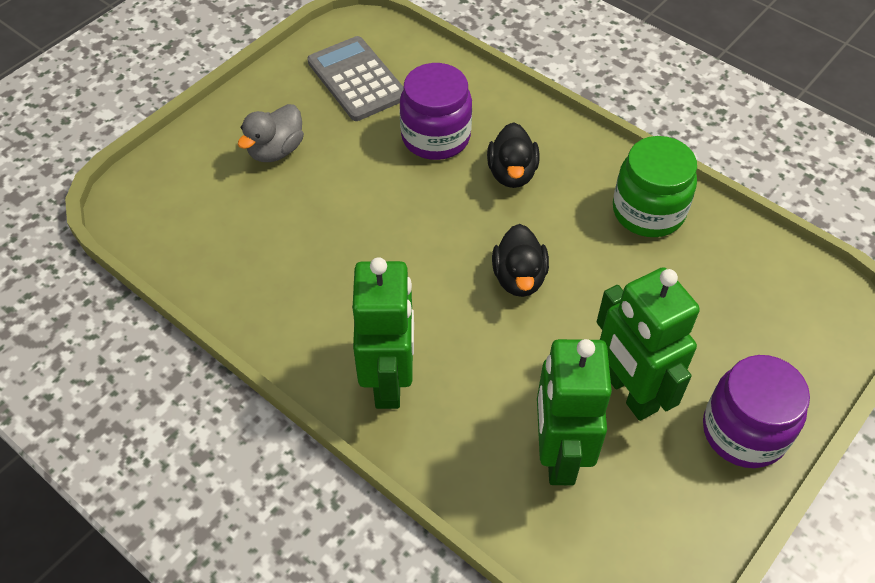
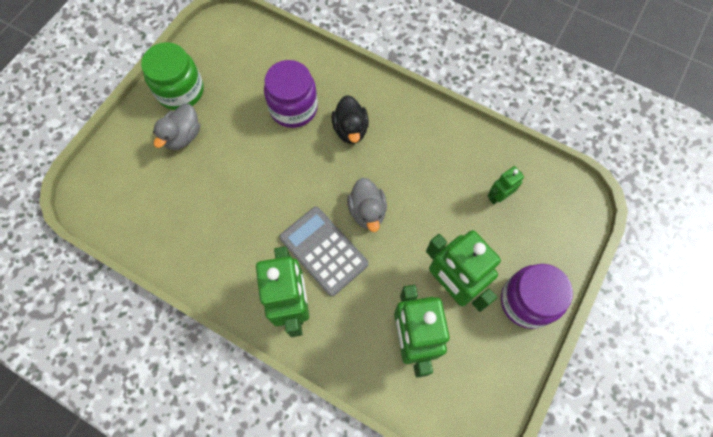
camera: 10 degrees left, 15 degrees up
(357, 79) = (230, 68): grey calculator -> grey calculator (324, 250)
(519, 278) = (367, 211): black duck -> grey duck
(648, 211) = (446, 145): green jar -> green jar (180, 91)
(717, 286) = (498, 196): none -> green robot

